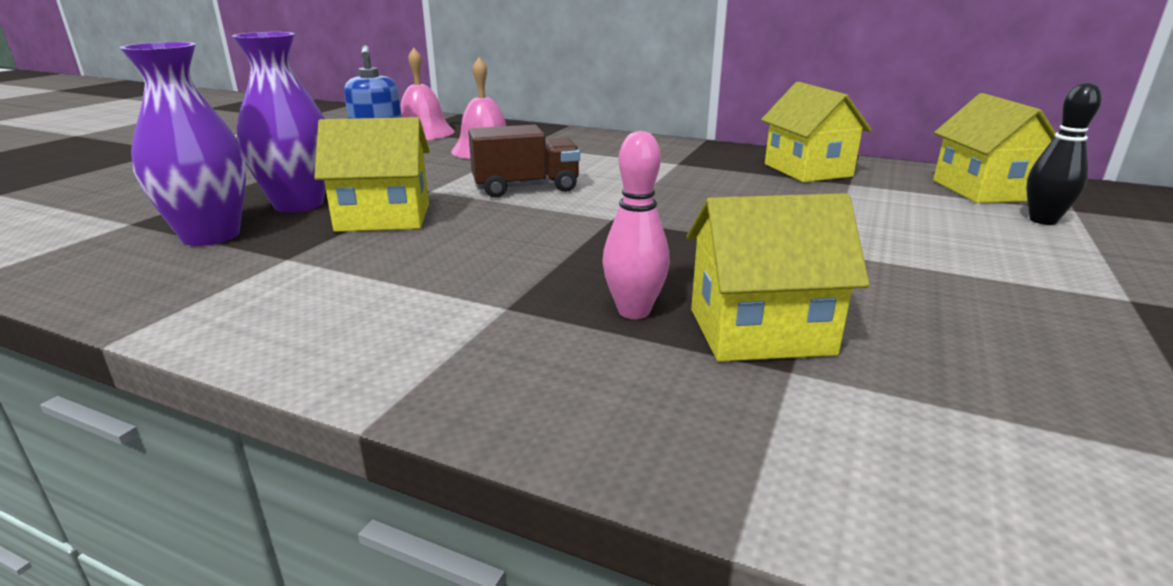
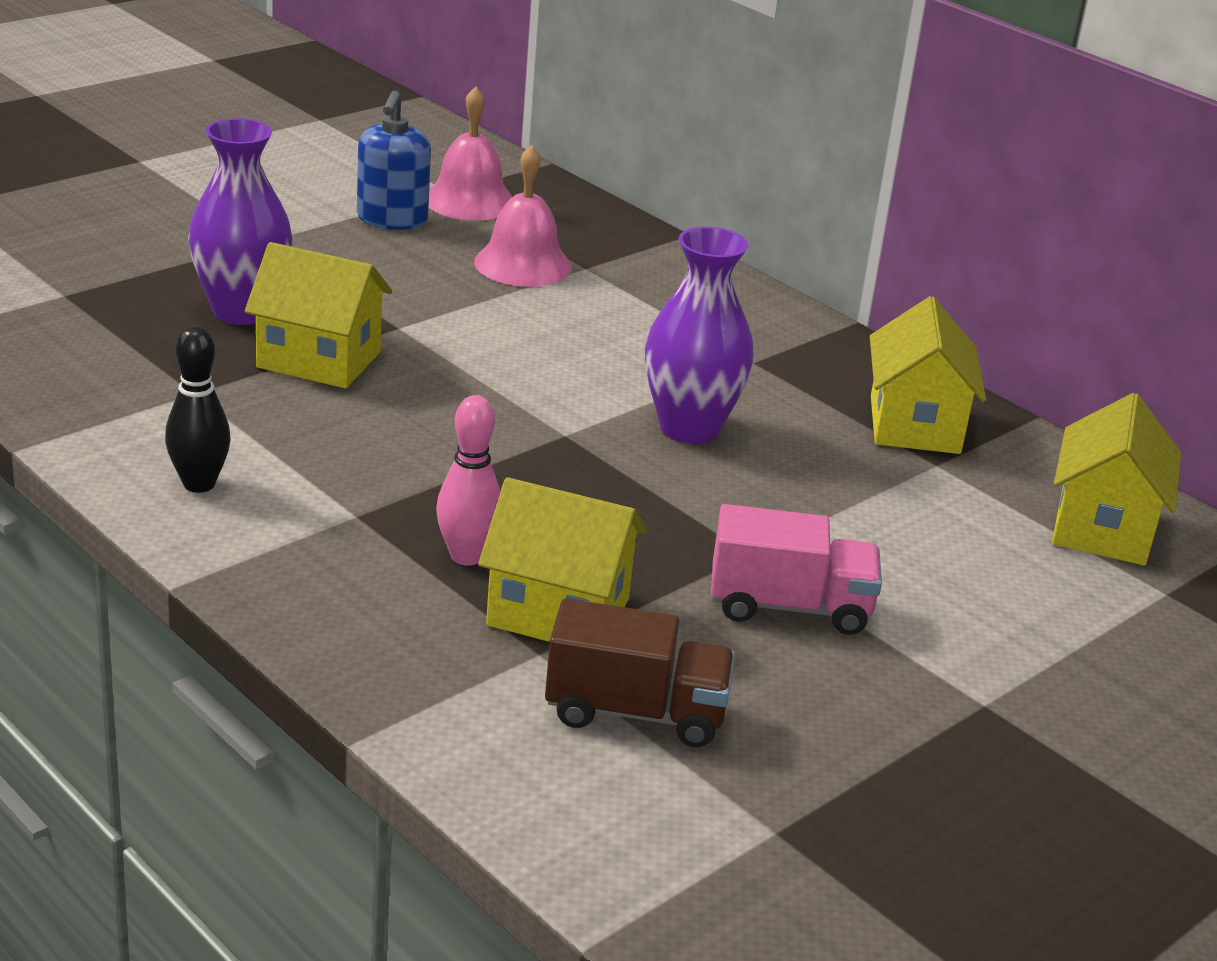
camera: 20 degrees right, 5 degrees up
(211, 236) = (135, 338): purple vase -> purple vase (689, 428)
(526, 188) = (512, 355): brown truck -> brown truck (635, 712)
(907, 276) = (789, 607): none -> pink truck
(1043, 220) = (1088, 593): black bowling pin -> black bowling pin (199, 484)

